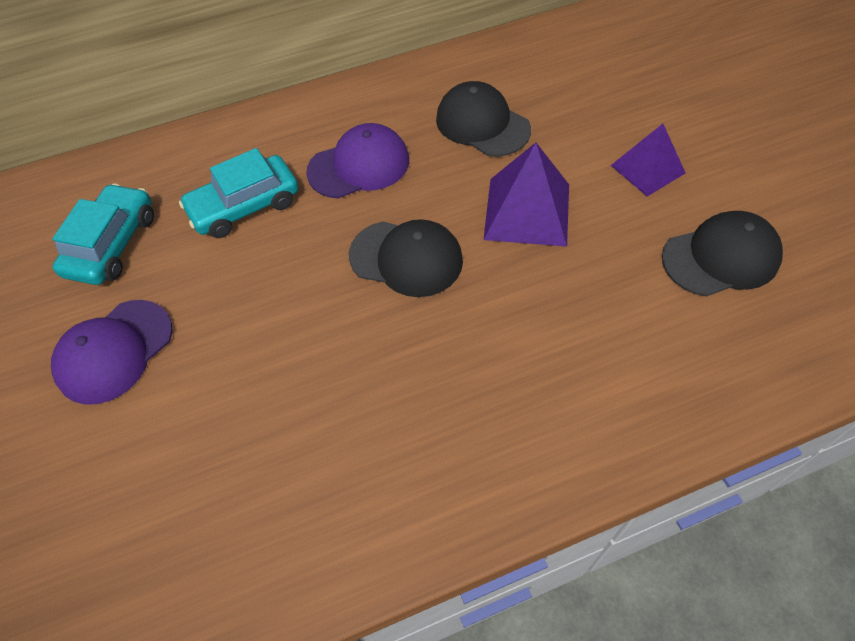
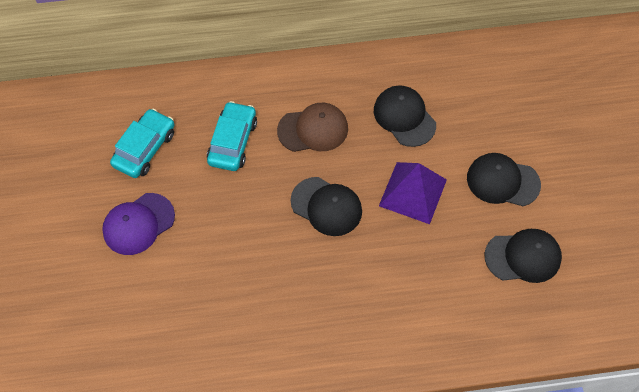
camera: 10 degrees right, 5 degrees up
(245, 206) = (232, 142): turquoise car -> turquoise car turned 120 degrees clockwise
(359, 166) = (313, 129): purple cap -> brown cap
(647, 169) = (502, 181): purple pyramid -> black cap

